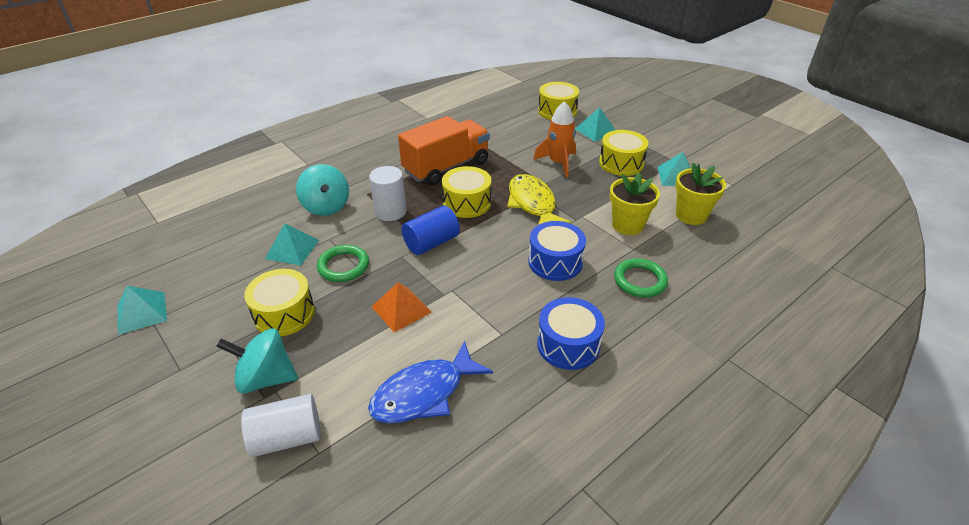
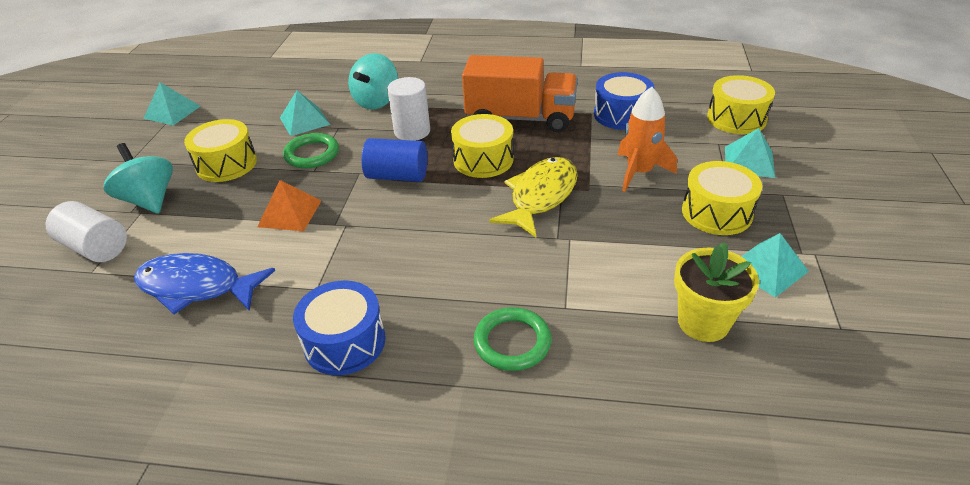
camera: 50 degrees right, 0 degrees up
(555, 262) = (465, 263): blue drum -> blue drum (621, 114)
(627, 225) = (602, 280): yellow flower pot -> none

